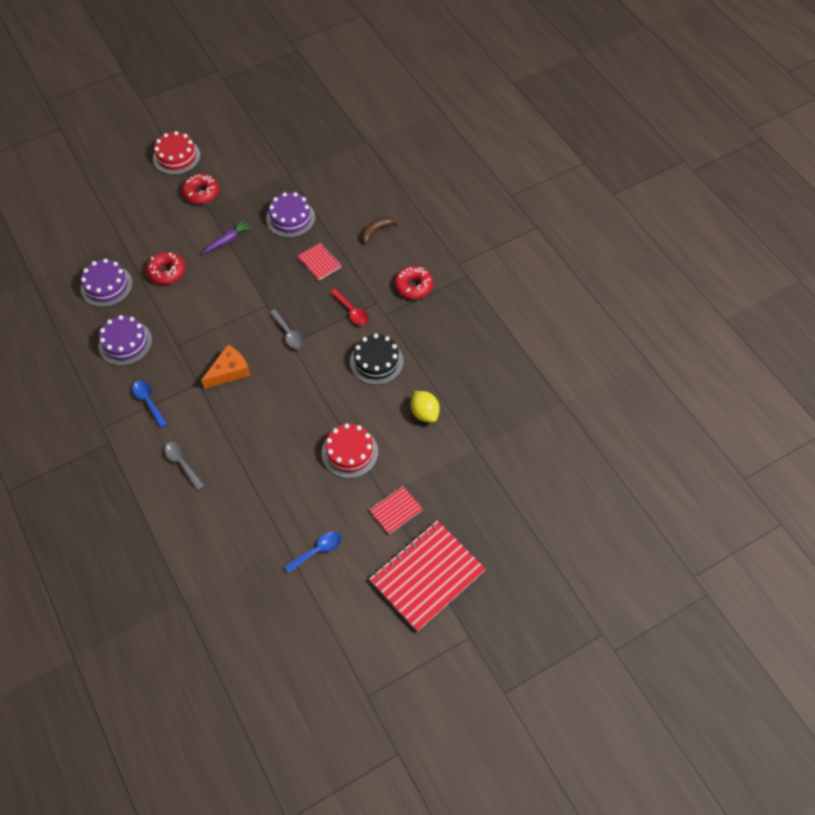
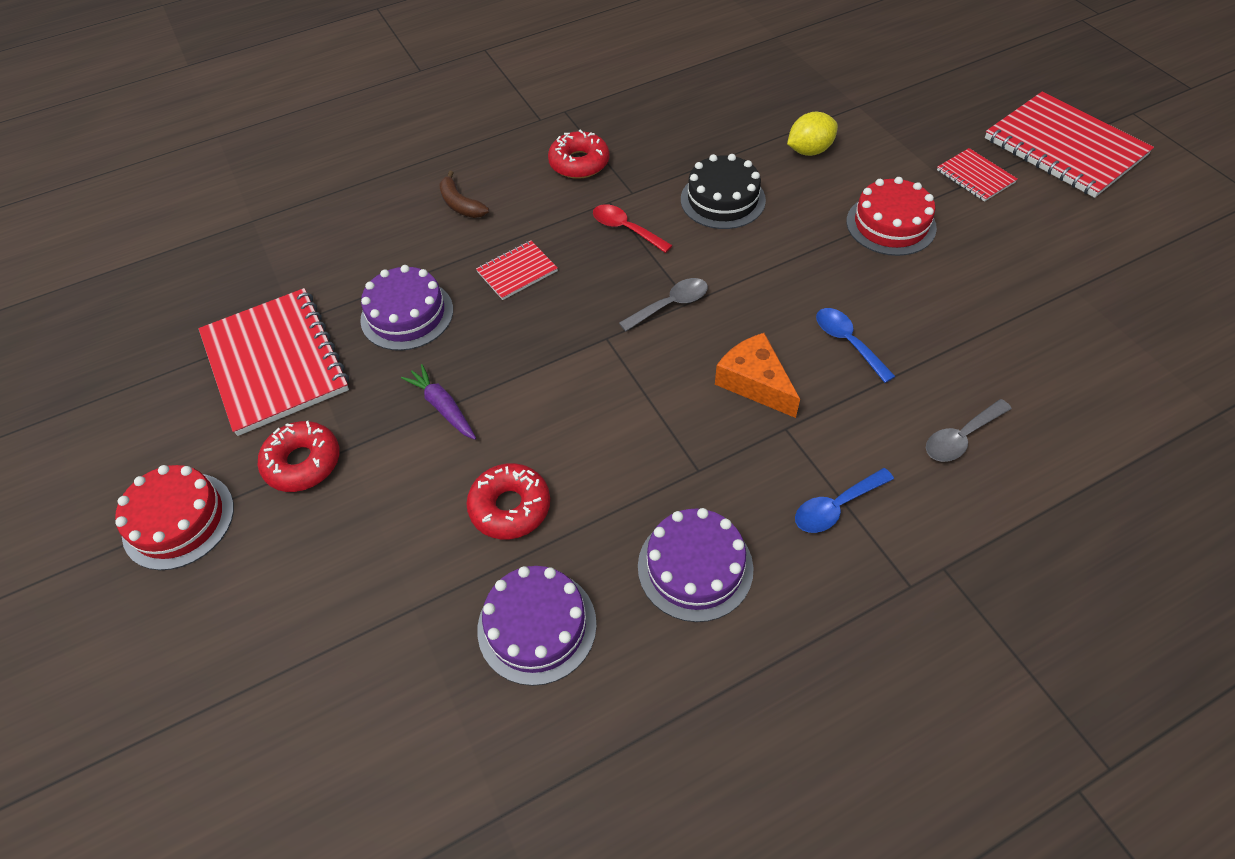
camera: 85 degrees left, 5 degrees down
(262, 171) = (275, 362): none -> red notebook
(317, 550) = (1067, 253): blue spoon -> blue spoon (847, 342)
(352, 311) = (625, 229): red spoon -> red spoon turned 105 degrees counterclockwise

